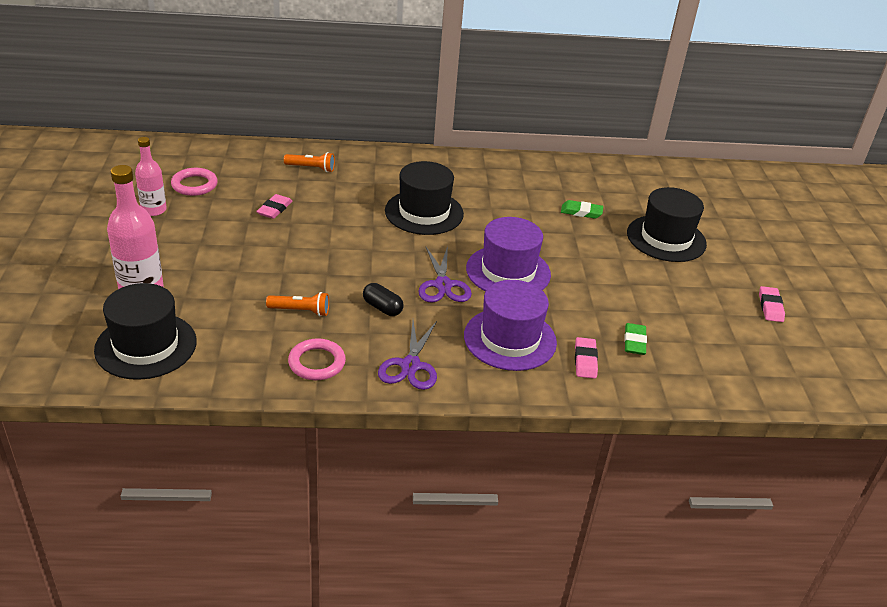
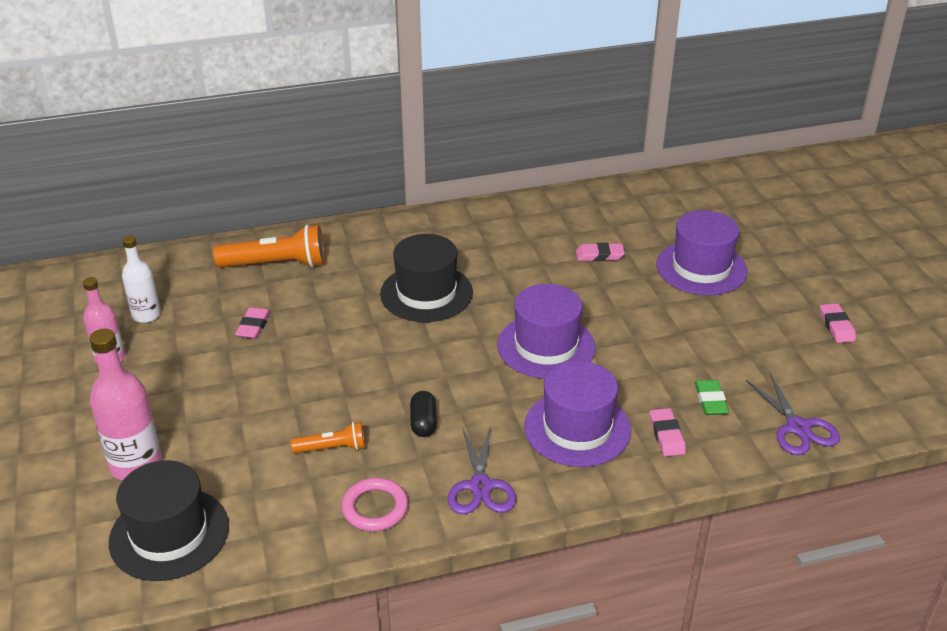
camera: 10 degrees left, 0 degrees up
(194, 185) = (146, 315): pink ring -> white bottle
(311, 168) = (276, 264): orange flashlight -> orange flashlight, size x1.80
(382, 308) = (423, 423): black capsule -> black capsule turned 60 degrees clockwise
(443, 285) = (480, 379): purple scissors -> purple scissors (797, 427)
(581, 212) = (599, 255): green eraser -> pink eraser
(666, 238) = (701, 268): black hat -> purple hat

